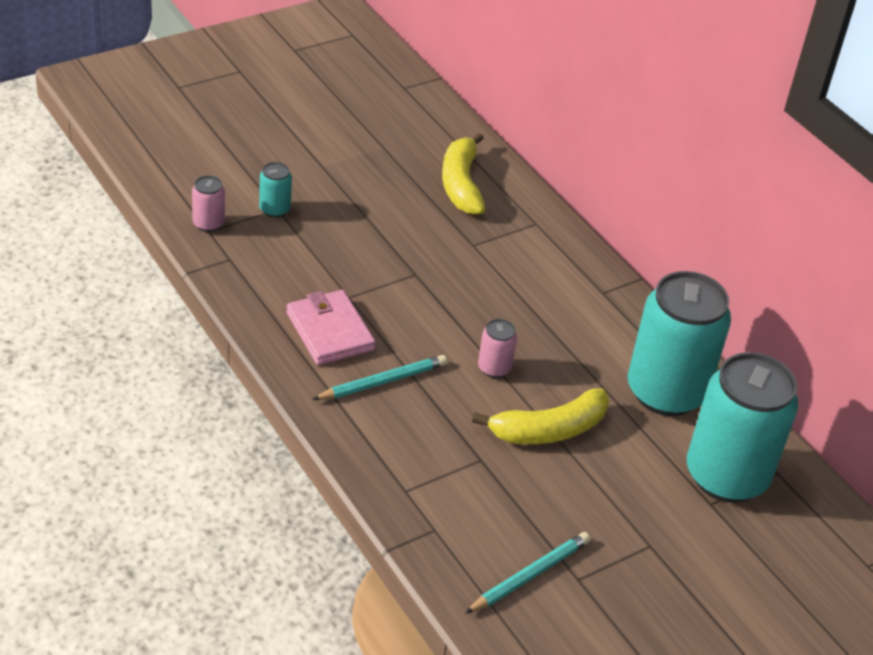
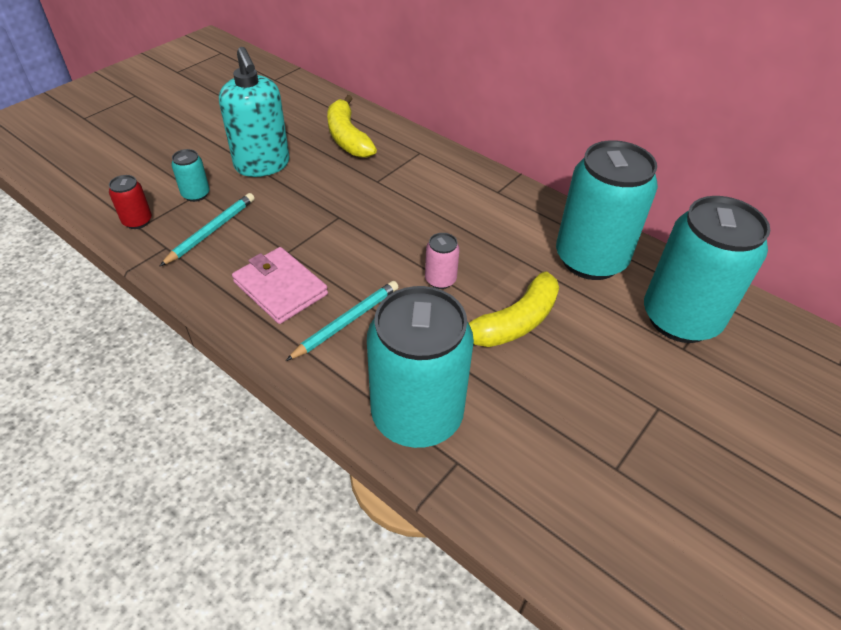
camera: 15 degrees left, 5 degrees up
(208, 224) = (137, 221): pink can -> red can
(355, 194) = (262, 165): none -> turquoise soap dispenser
(415, 482) = (417, 415): none -> turquoise can
(530, 575) = (571, 481): turquoise pencil -> turquoise pencil (212, 231)

